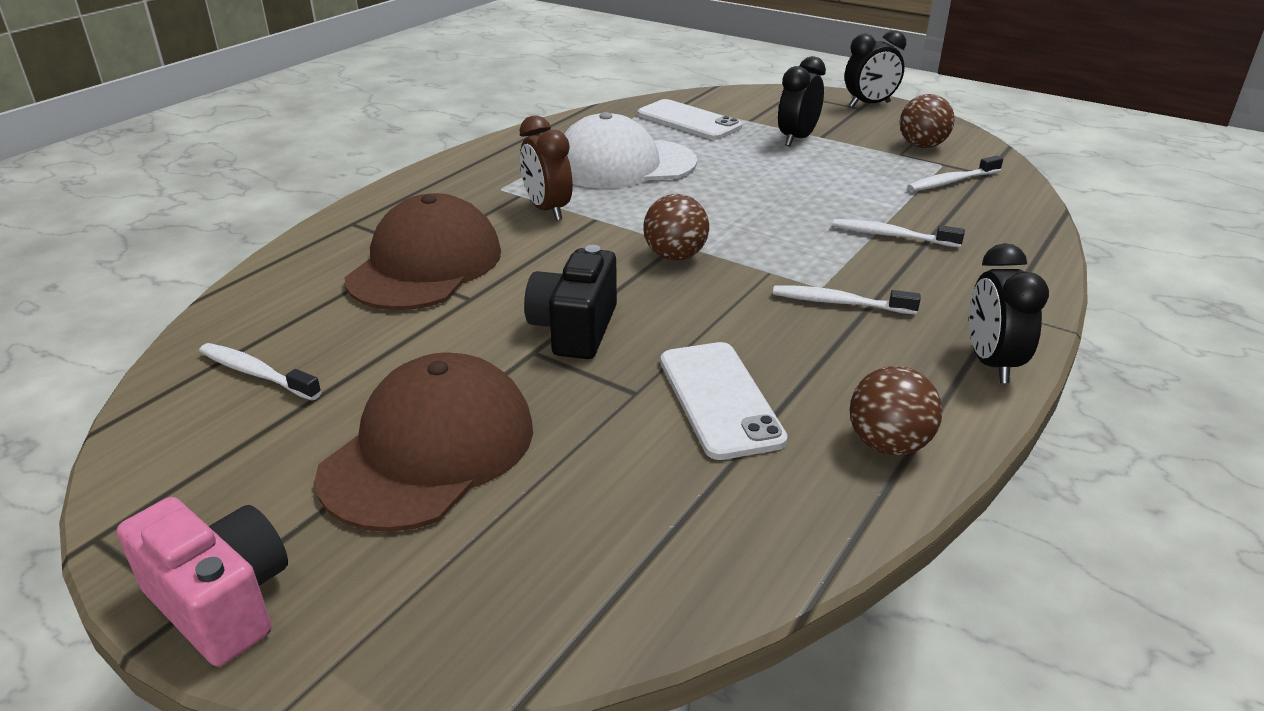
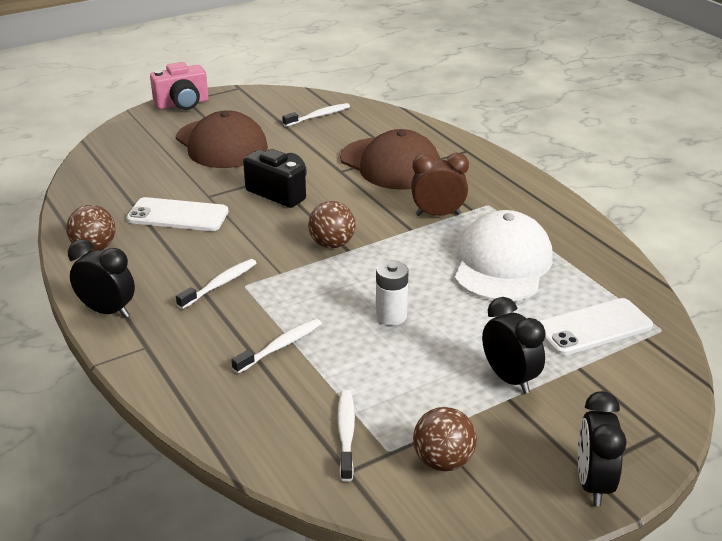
camera: 115 degrees right, 0 degrees up
(774, 196) = (391, 316): none -> white battery

